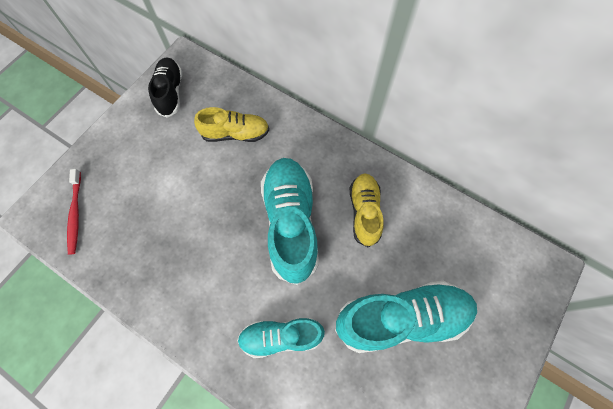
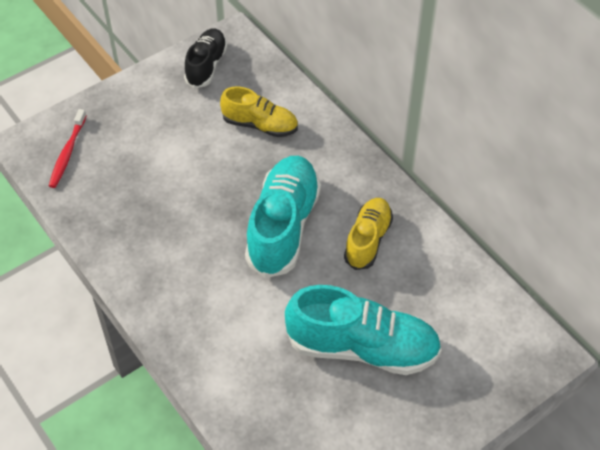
camera: 20 degrees right, 15 degrees down
(281, 337) = (229, 323): turquoise shoe -> none

